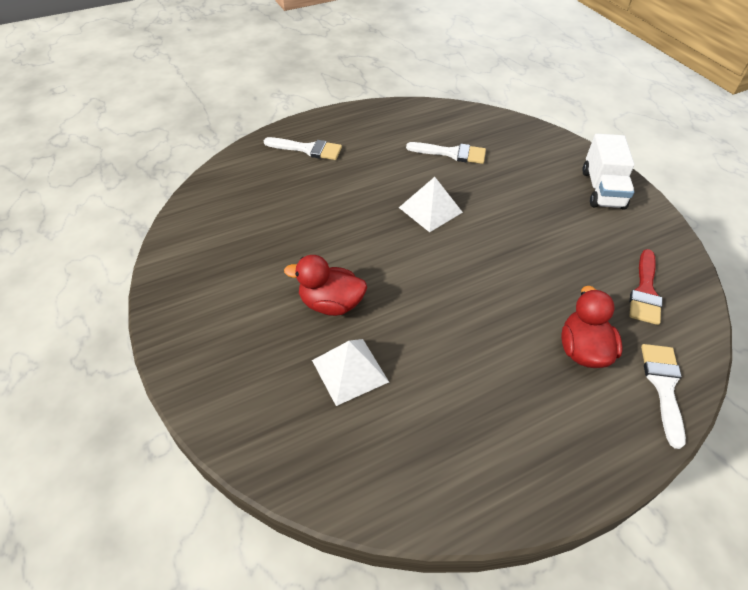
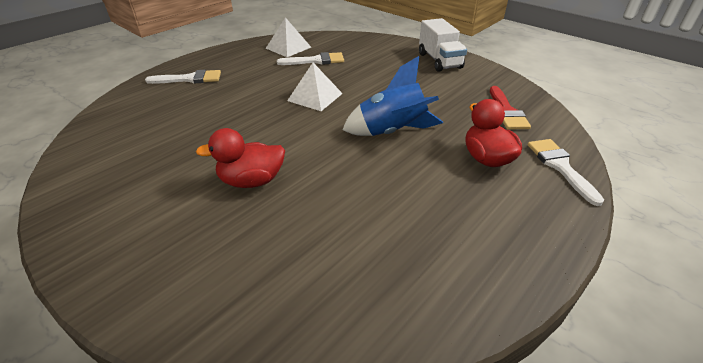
camera: 20 degrees left, 10 degrees down
(350, 371) = (292, 229): white pyramid -> white pyramid (288, 47)
(495, 283) = (392, 132): none -> blue rocket

